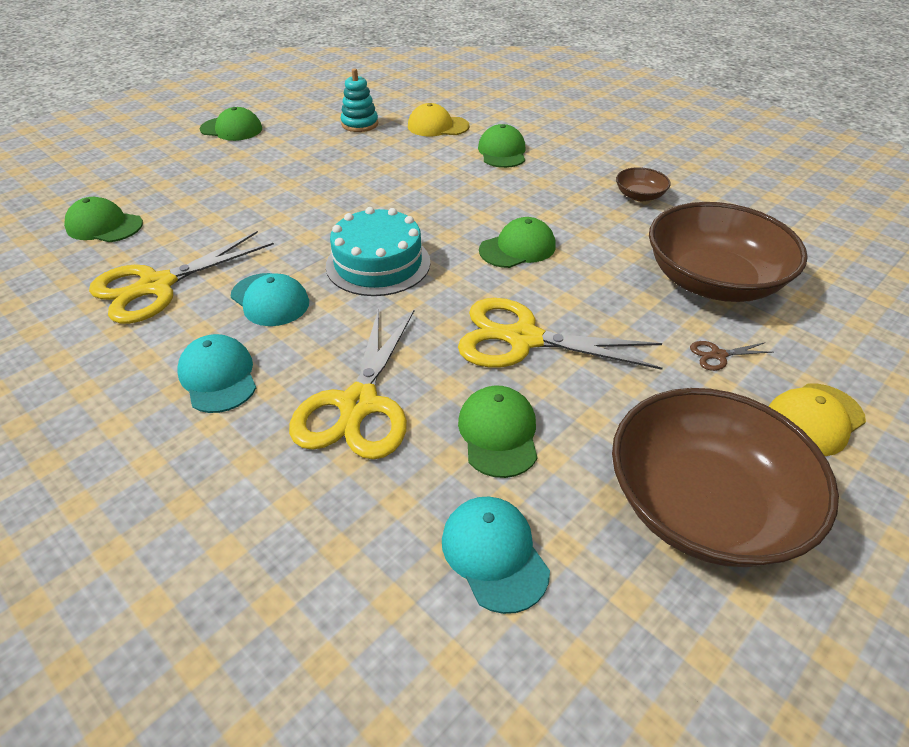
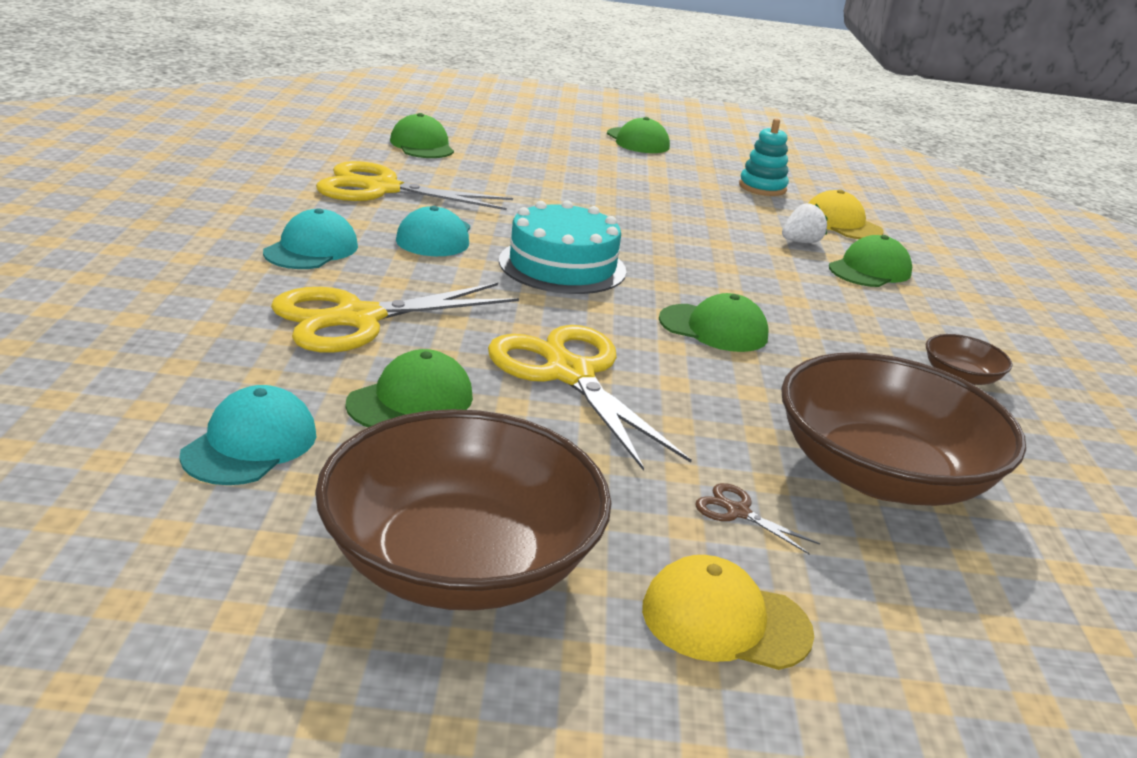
camera: 45 degrees right, 15 degrees down
(445, 154) = (800, 242): none -> white strawberry

